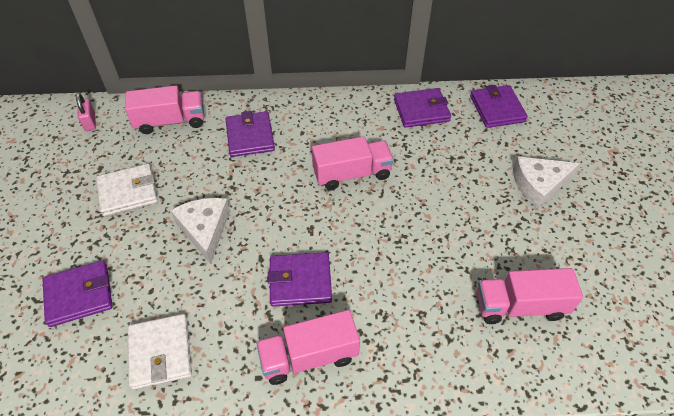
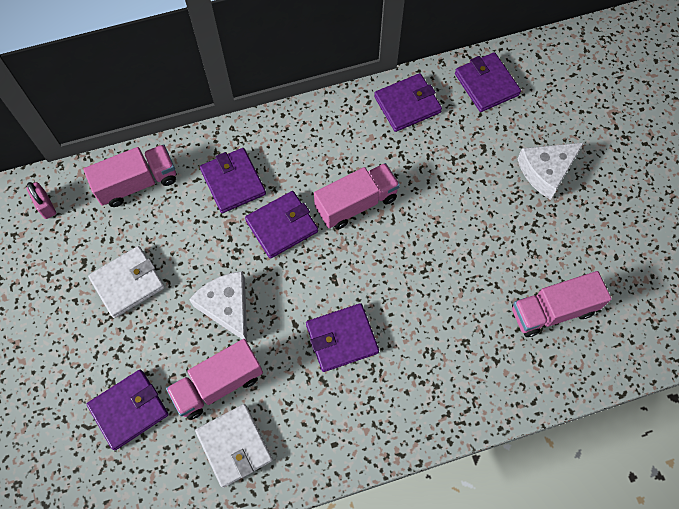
camera: 15 degrees left, 15 degrees up
(279, 177) = (282, 226): none -> purple wallet
(309, 356) = (374, 412): pink truck -> pink truck (218, 384)

